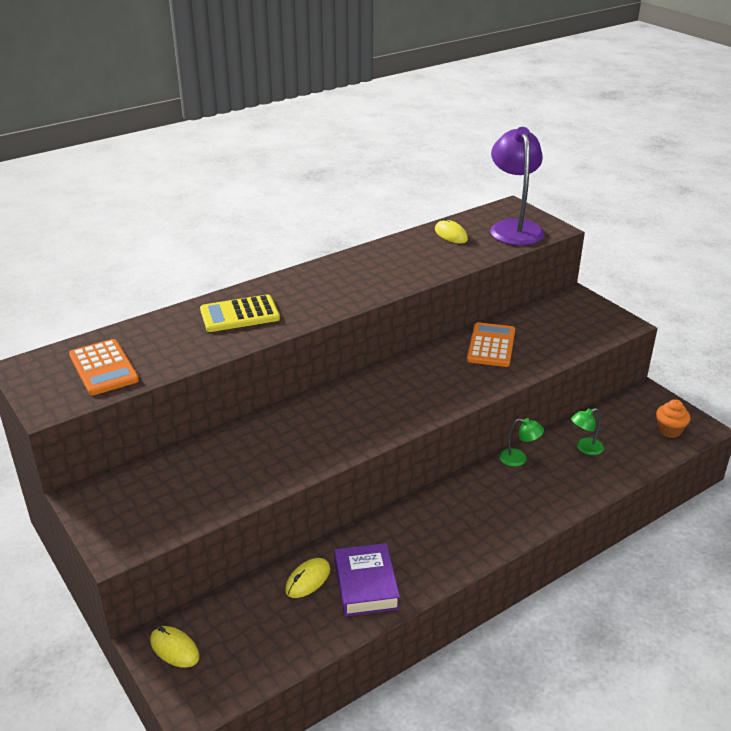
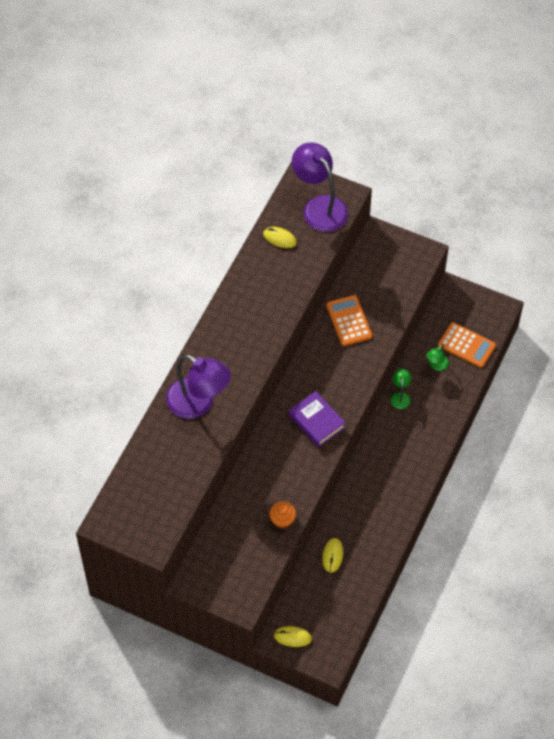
camera: 30 degrees left, 25 degrees up
(103, 368) = (155, 497): orange calculator -> orange calculator (466, 345)
(239, 314) = (198, 404): yellow calculator -> purple lamp
(366, 585) = (367, 541): purple book -> purple book (316, 421)
(519, 459) = (400, 396): green lamp -> green lamp turned 75 degrees counterclockwise
(669, 430) = (481, 321): orange cupcake -> orange cupcake (282, 520)

